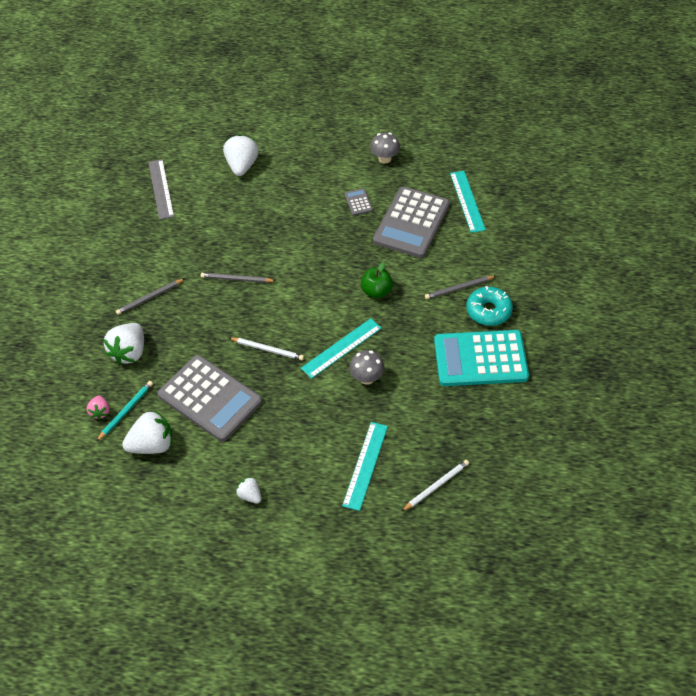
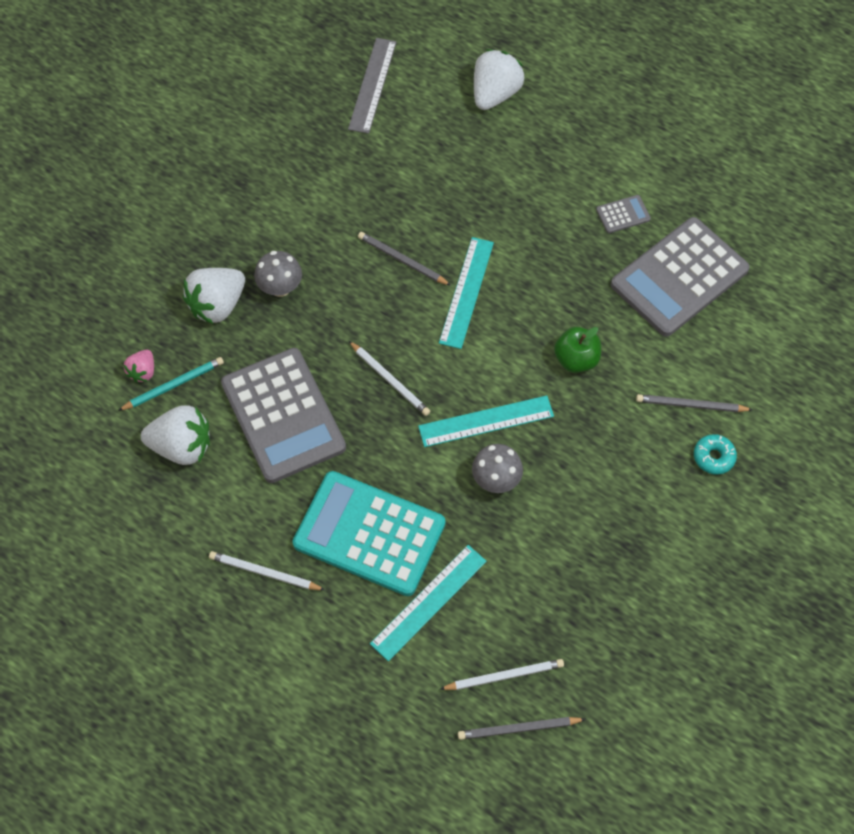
camera: 25 degrees right, 10 degrees up
(150, 298) = (280, 239): grey pencil -> grey pencil (518, 729)
(250, 495) = (264, 573): white strawberry -> white pencil
(358, 202) = (623, 214): grey calculator -> grey calculator turned 60 degrees clockwise
(384, 158) = (695, 163): grey mushroom -> grey mushroom (280, 288)
(467, 201) = (776, 277): turquoise ruler -> turquoise ruler (466, 292)
(480, 359) = (663, 523): turquoise calculator -> turquoise calculator (369, 533)
(488, 311) = (713, 457): turquoise donut -> turquoise donut, size x0.62

